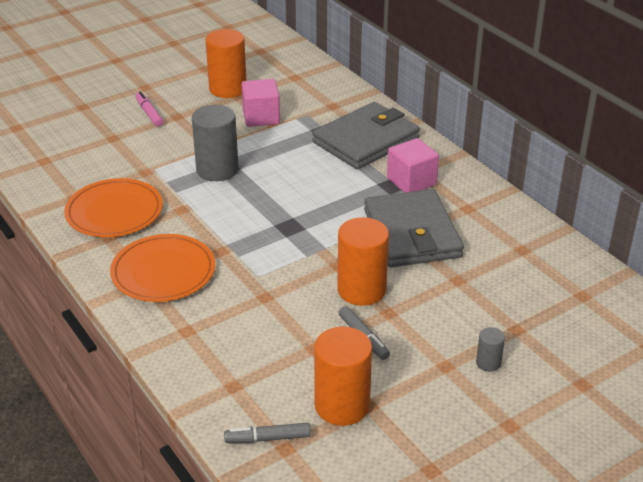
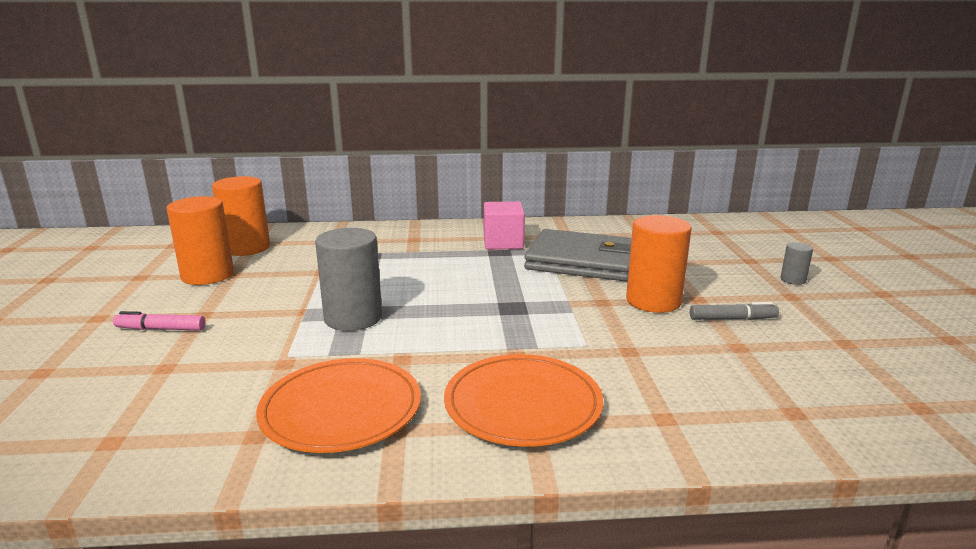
camera: 60 degrees left, 15 degrees down
(261, 117) = (294, 273): pink cube -> none
(267, 438) = (902, 414): grey marker -> none
(342, 405) = (844, 356): orange cylinder -> orange cylinder (247, 248)
(366, 140) = (414, 243): grey wallet -> none

